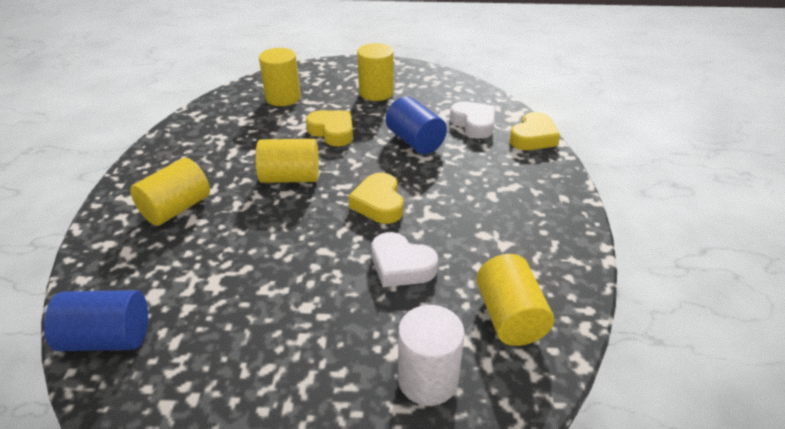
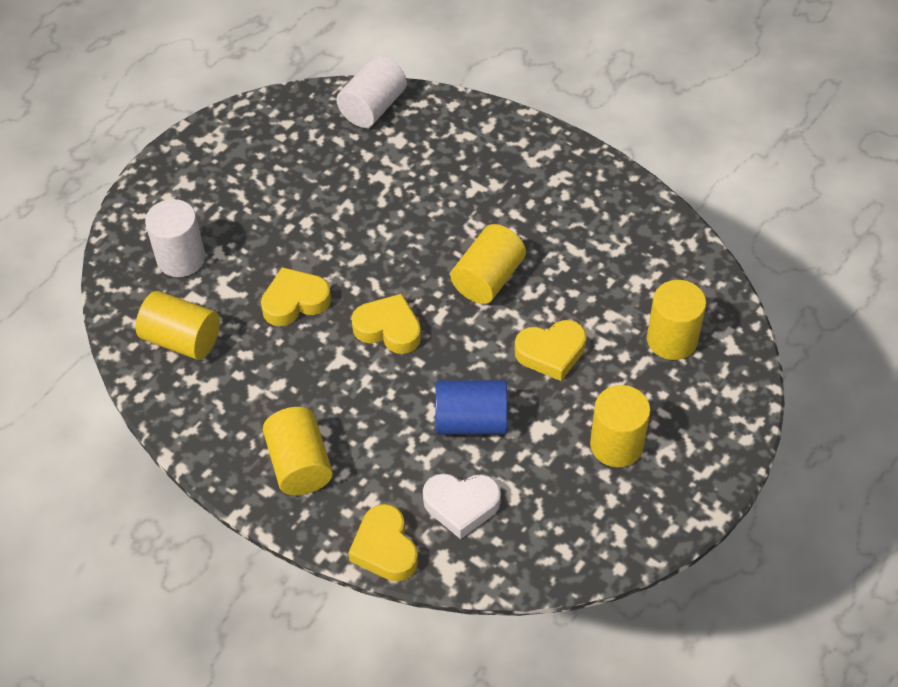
camera: 125 degrees right, 15 degrees up
(107, 338) = (373, 107): blue cylinder -> white cylinder
(176, 208) = (504, 180): yellow cylinder -> yellow cylinder (300, 464)
(401, 266) = (295, 301): white heart -> yellow heart

